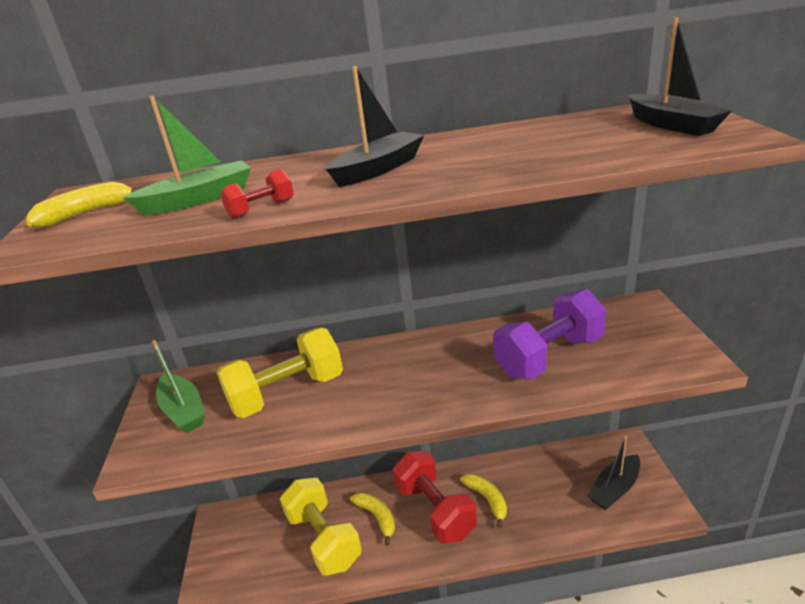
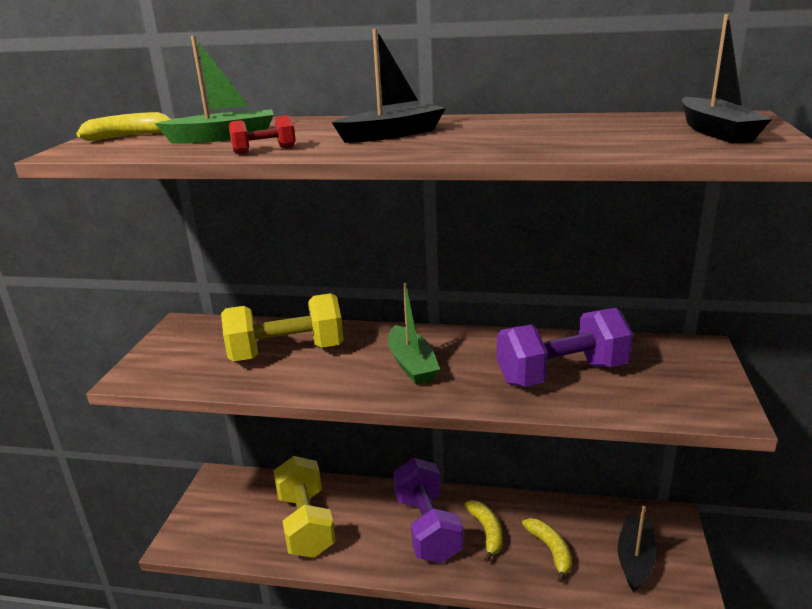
camera: 15 degrees right, 5 degrees down
(183, 410) = (190, 347): green boat -> green boat (412, 364)
(377, 517) = (366, 518): yellow banana -> yellow banana (550, 550)
(435, 510) = (427, 528): red dumbbell -> purple dumbbell
(614, 489) = (635, 559): black boat -> black boat turned 135 degrees clockwise

